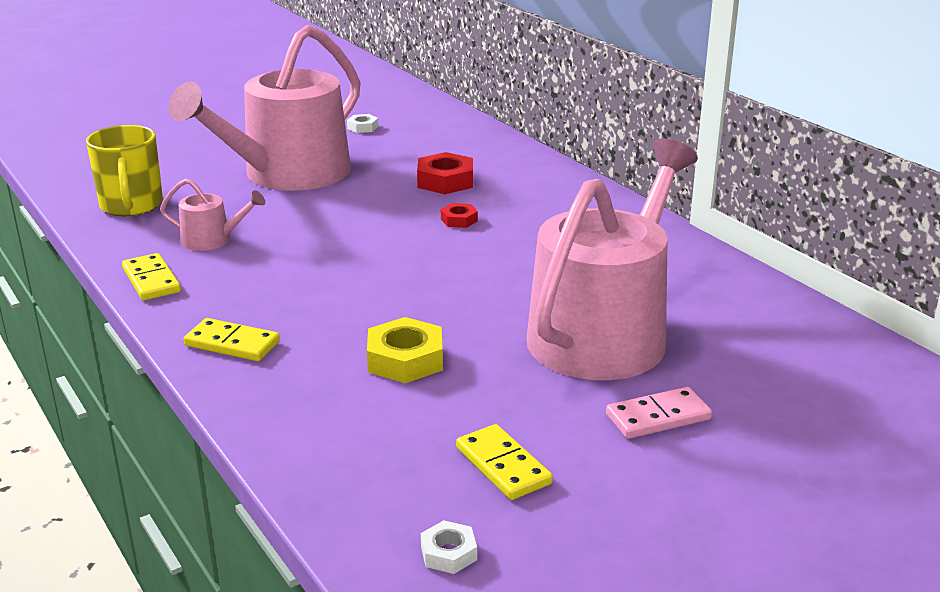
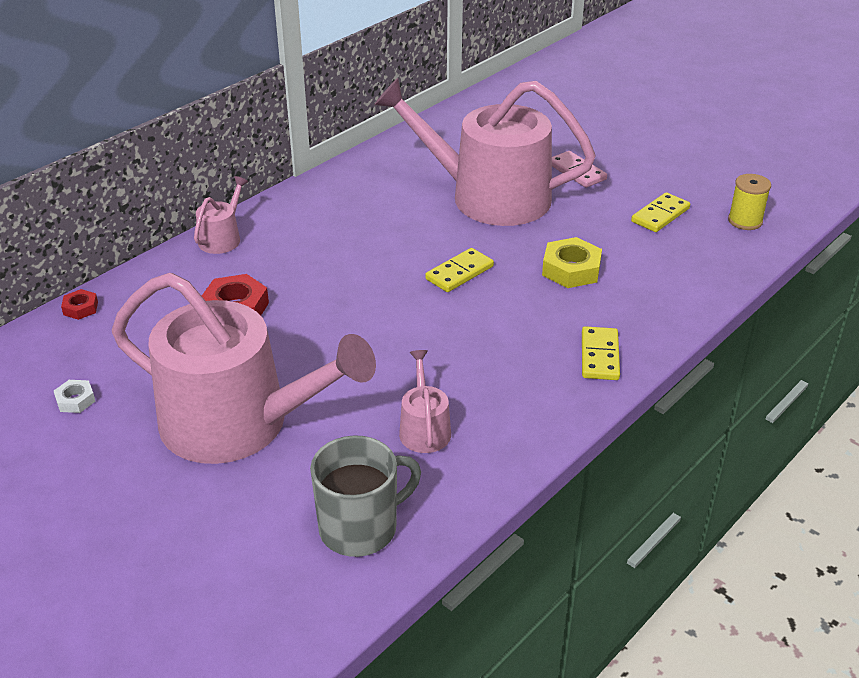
camera: 105 degrees left, 10 degrees up
(131, 205) = (360, 527): yellow mug -> grey mug
(151, 280) = (524, 442): yellow domino -> yellow domino (459, 273)
(448, 553) = (745, 221): white nut -> yellow spool
(459, 220) = (326, 285): red nut -> red nut (80, 308)
(568, 181) = (222, 238): none -> pink watering can

